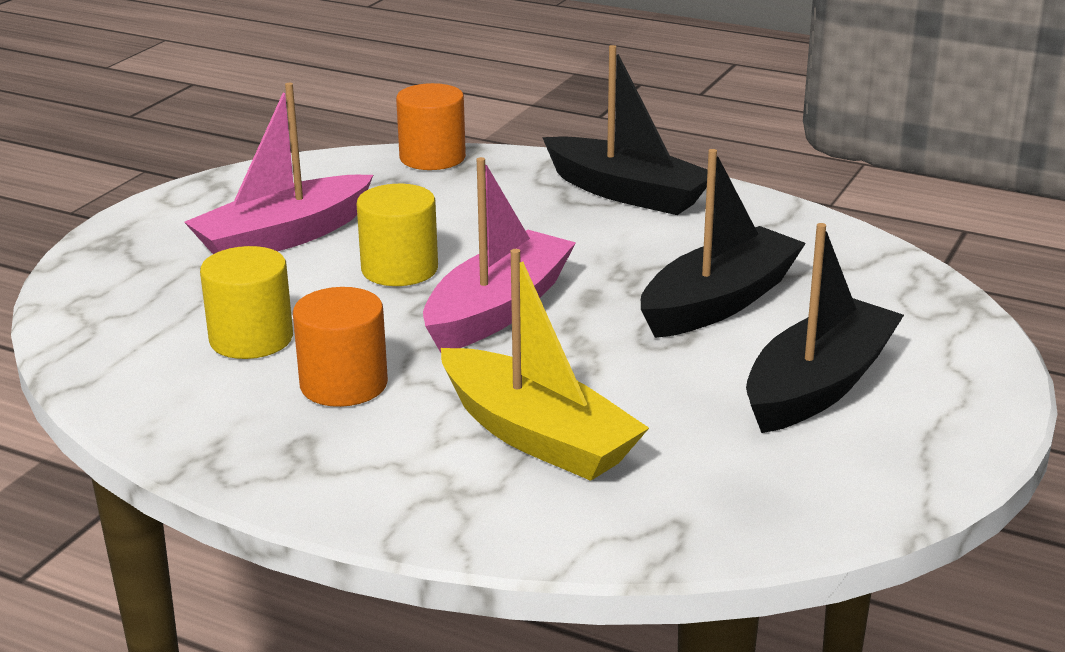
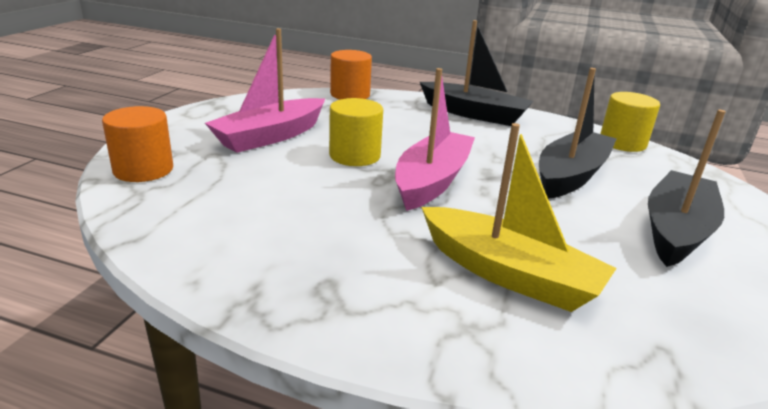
camera: 10 degrees left, 0 degrees up
(251, 339) = (264, 202): yellow cylinder -> yellow cylinder (622, 143)
(344, 384) = (344, 235): orange cylinder -> orange cylinder (143, 170)

